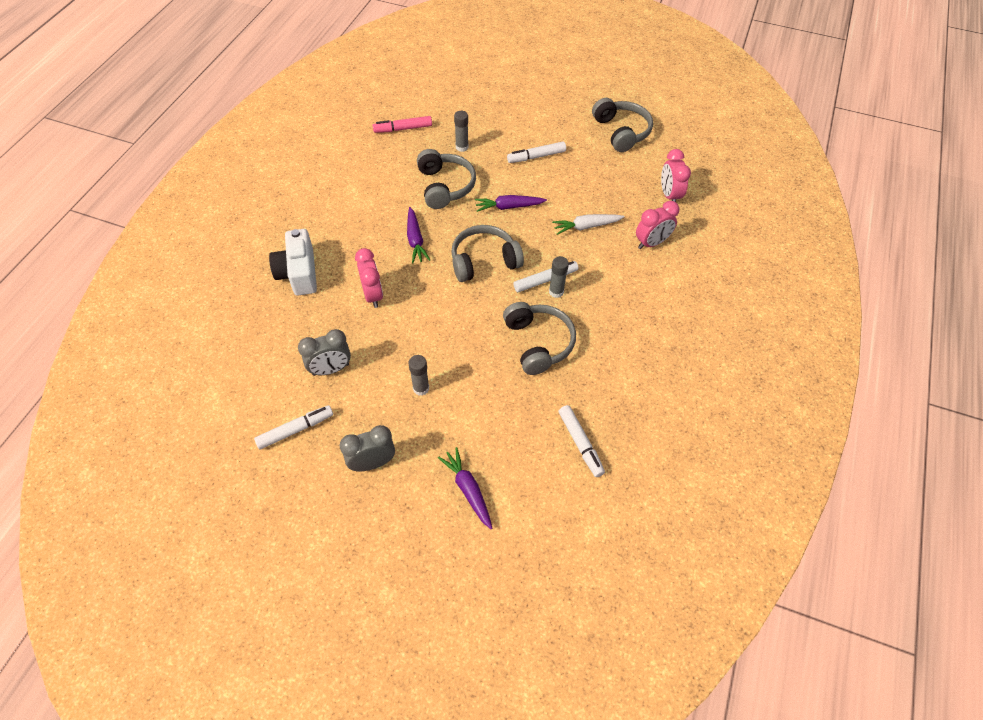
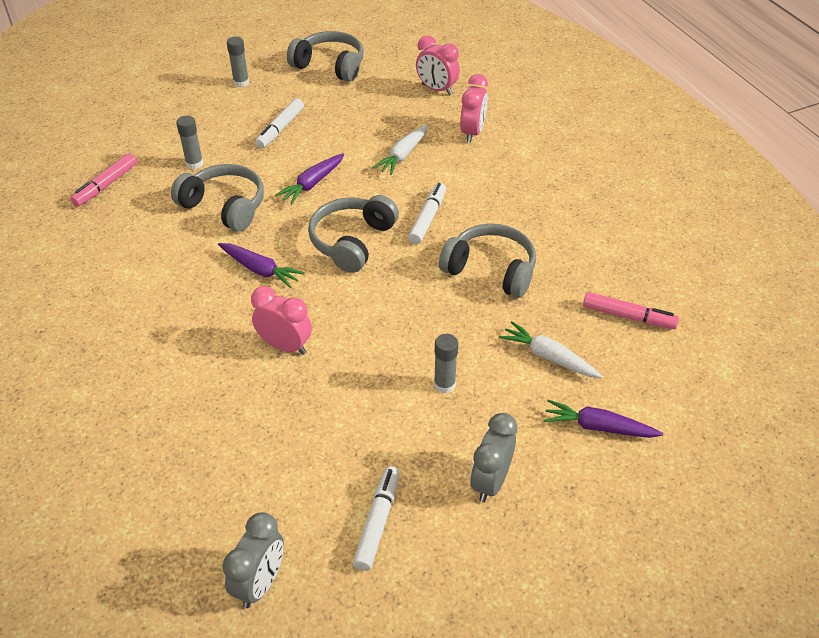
camera: 45 degrees left, 10 degrees down
(299, 273) = (174, 386): white camera -> none
(331, 369) = (335, 441): grey clock -> grey clock (260, 583)
(498, 424) = (549, 357): none -> white carrot
(556, 292) = (449, 221): grey glue stick -> grey glue stick (241, 83)
(580, 443) = (628, 316): white marker -> pink marker

